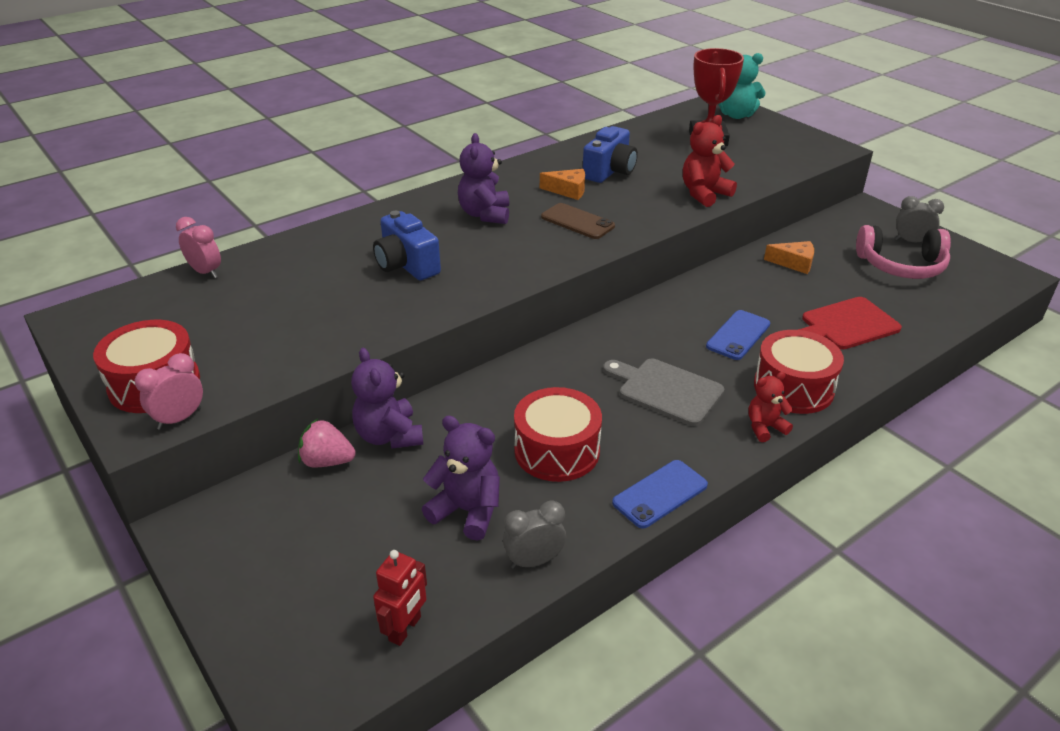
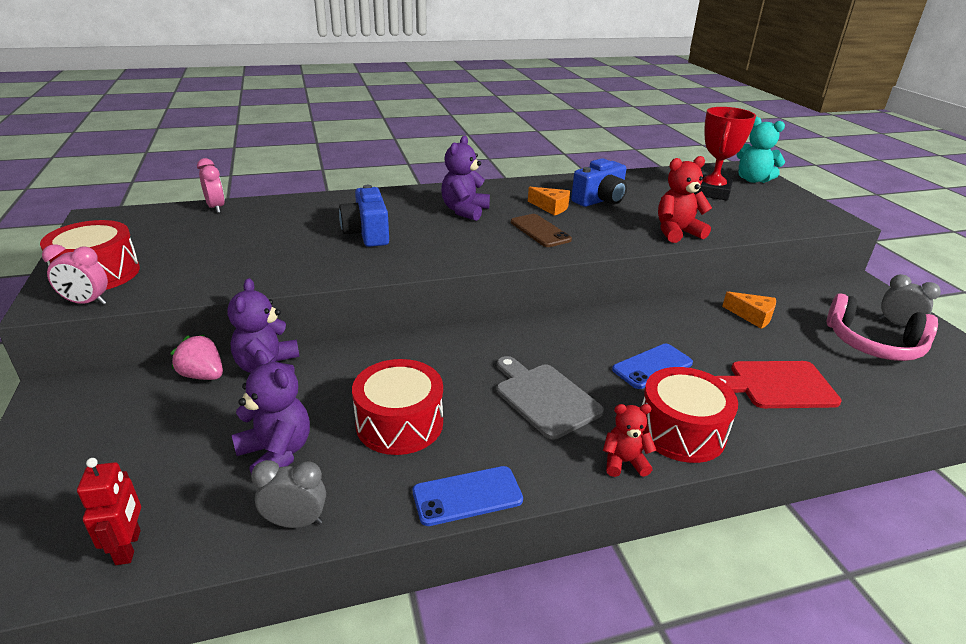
camera: 20 degrees right, 5 degrees down
(179, 419) = (86, 303): pink clock -> pink clock turned 150 degrees counterclockwise
(405, 629) = (129, 547): red robot -> red robot turned 60 degrees counterclockwise

